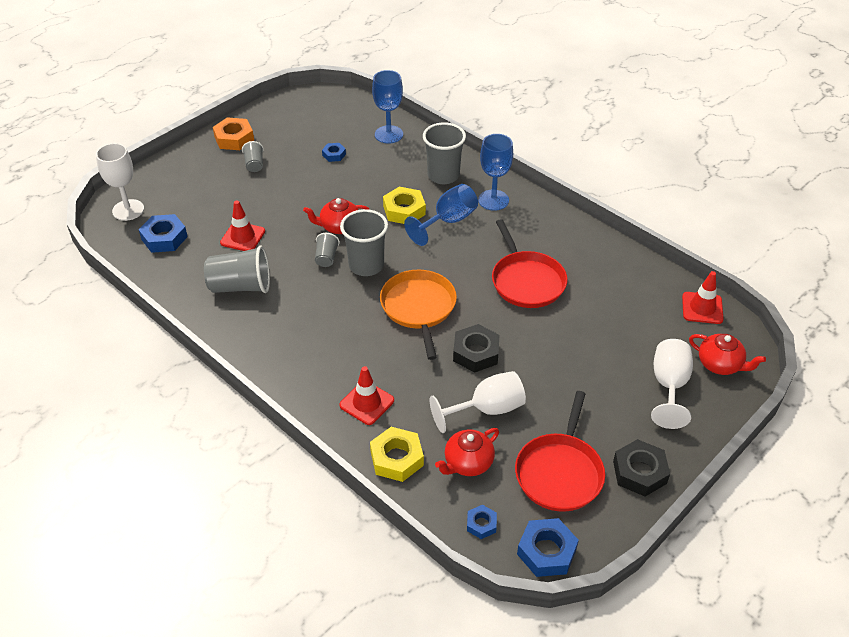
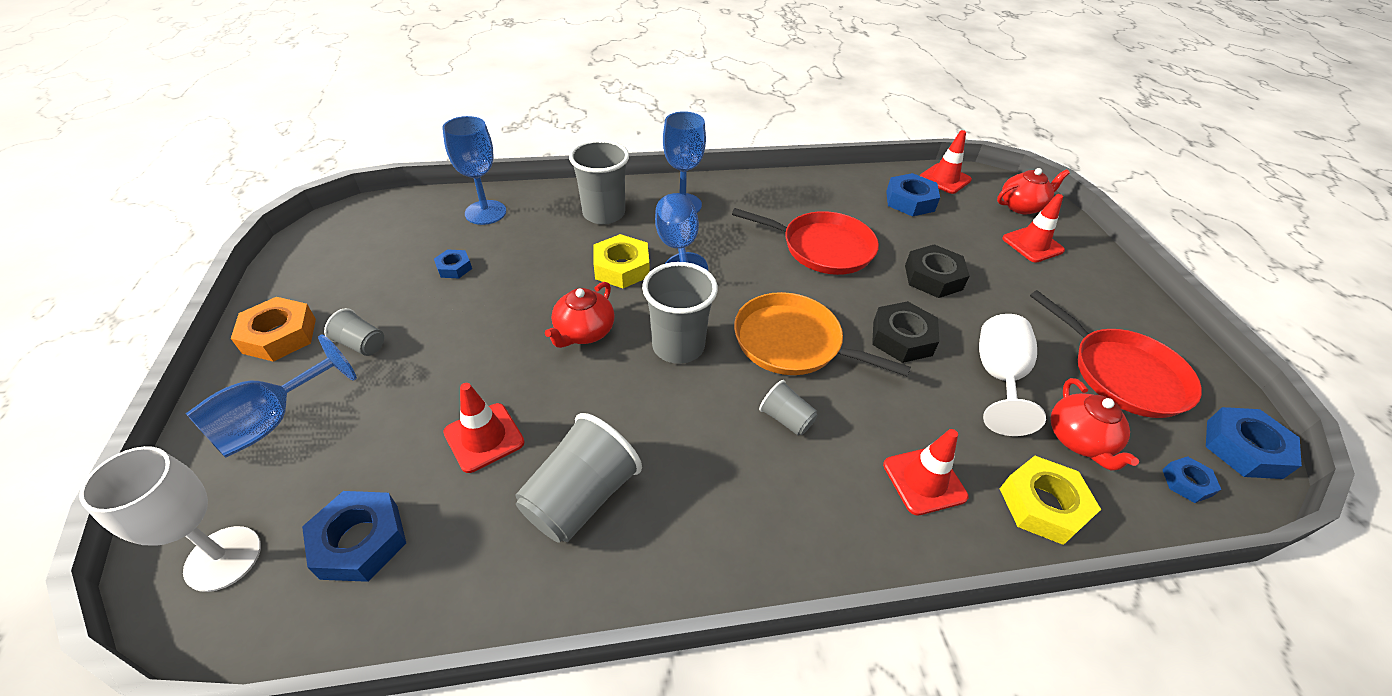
camera: 55 degrees left, 0 degrees up
(191, 173) = (272, 421): none -> blue goblet
(326, 258) = (625, 374): grey cup -> grey cup (786, 419)
(639, 472) = (1142, 321): black nut -> black nut (933, 277)
(642, 300) = (910, 201): none -> blue nut
(669, 386) = (1032, 244): white goblet -> red traffic cone

